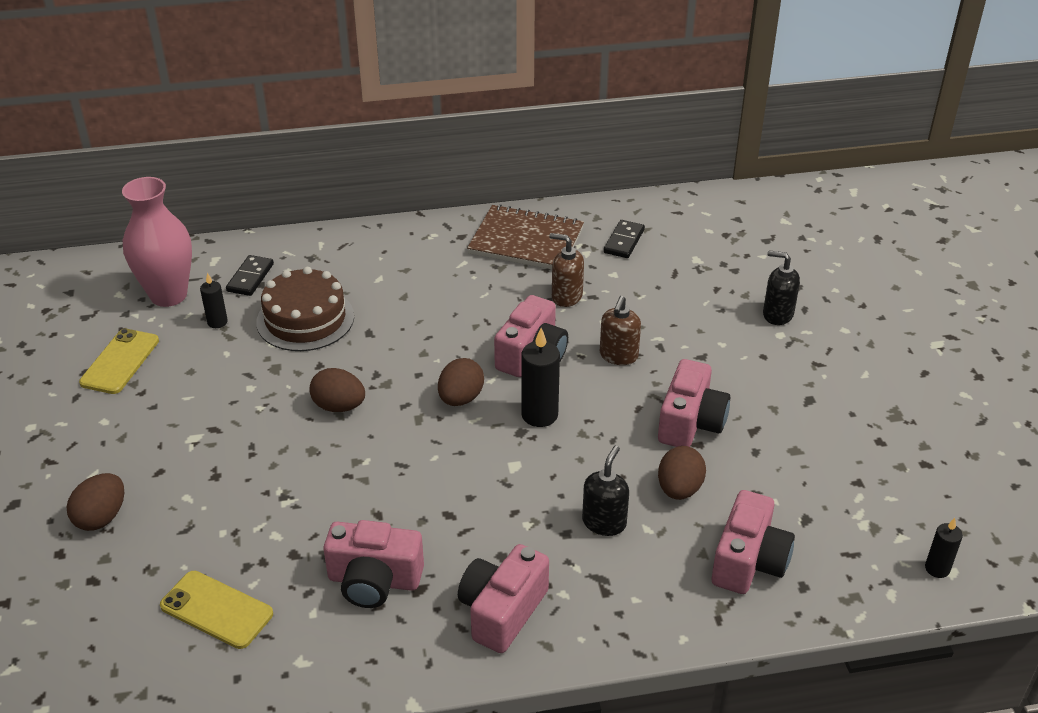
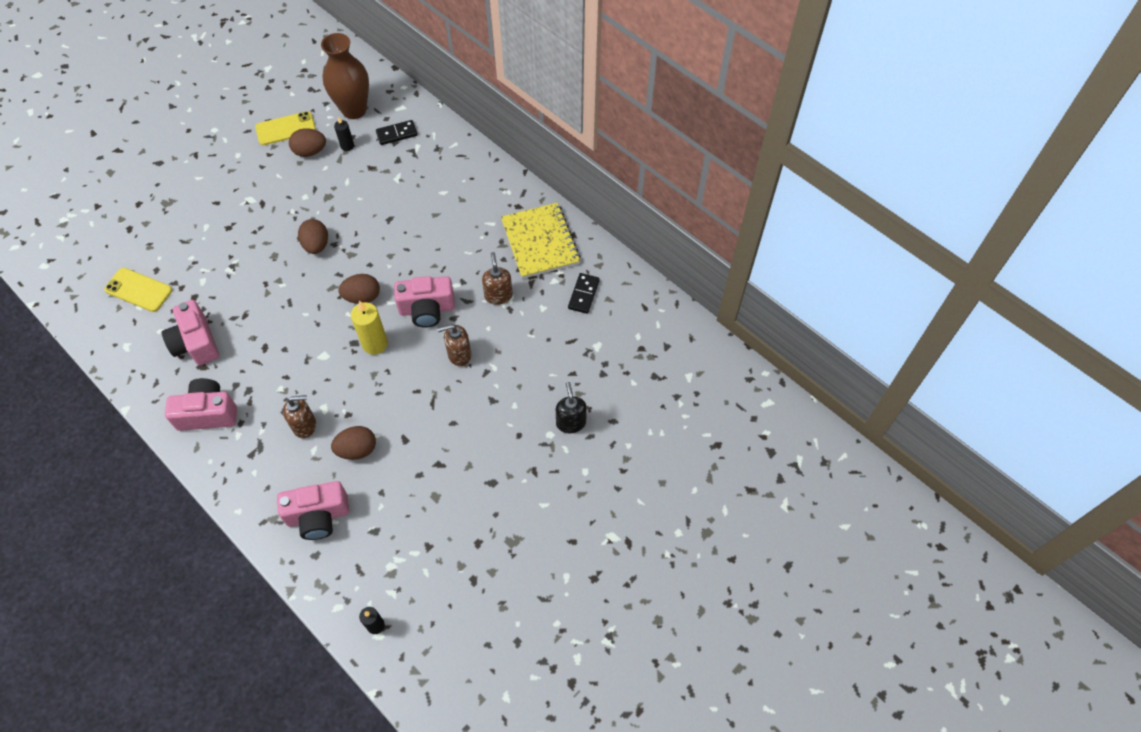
camera: 55 degrees right, 20 degrees up
(101, 517) = (170, 202): brown egg -> brown egg (310, 151)
(168, 295) = (354, 110): pink vase -> brown vase
(216, 610) = (138, 290): yellow phone -> yellow phone turned 60 degrees counterclockwise
(305, 319) = (379, 182): brown cake -> none
(526, 241) = (540, 242): brown notebook -> yellow notebook
(539, 415) = (375, 344): black candle -> yellow candle
(604, 522) = (305, 425): black soap dispenser -> brown soap dispenser
(624, 241) = (583, 294): black domino -> black domino turned 60 degrees counterclockwise
(690, 422) = (422, 426): pink camera -> none

